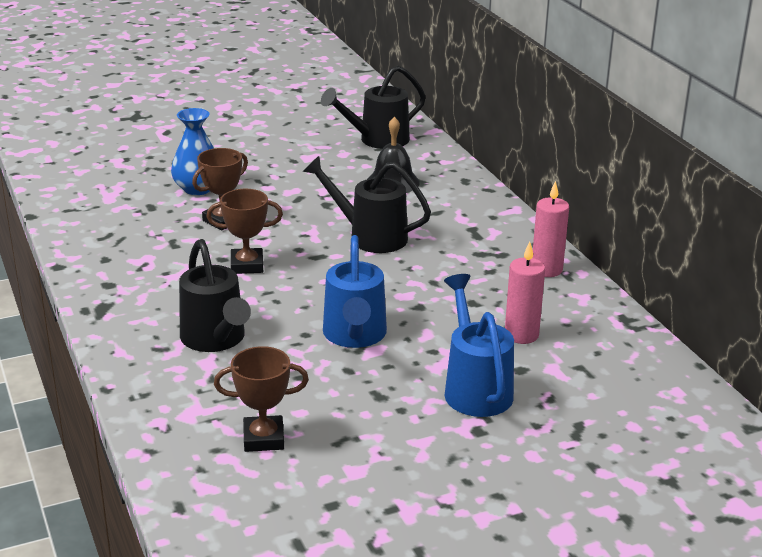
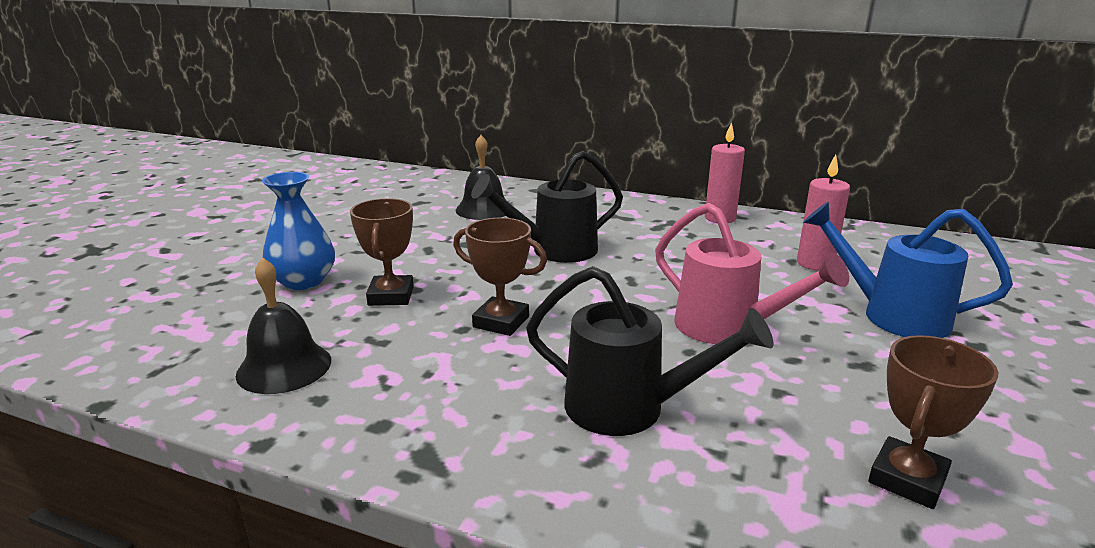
camera: 45 degrees left, 5 degrees down
(115, 235) = (284, 367): none -> black bell
(247, 265) = (501, 322): brown trophy -> brown trophy turned 75 degrees clockwise
(354, 336) = (727, 328): blue watering can -> pink watering can
(377, 140) = (408, 189): black watering can -> none

